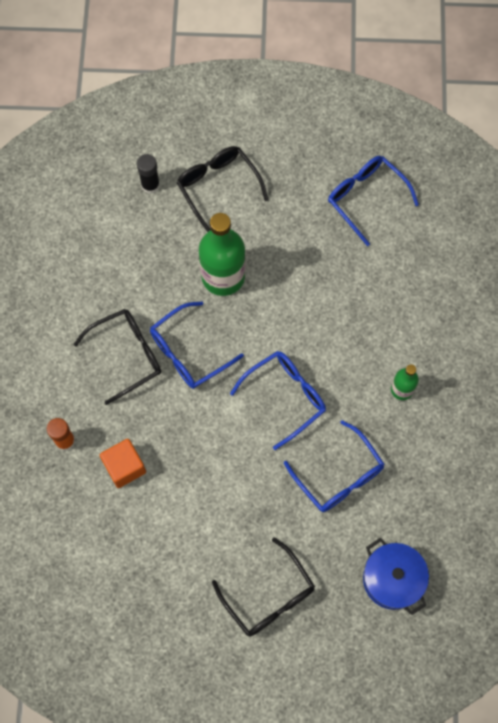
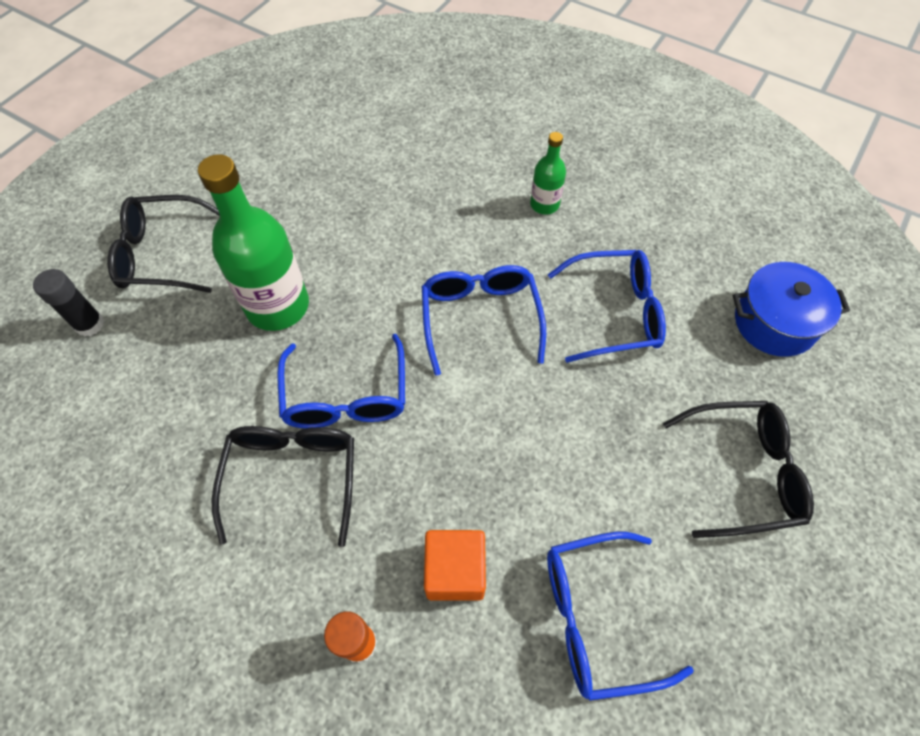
camera: 60 degrees left, 10 degrees down
(365, 198) = (302, 131): blue glasses -> blue glasses (596, 617)

